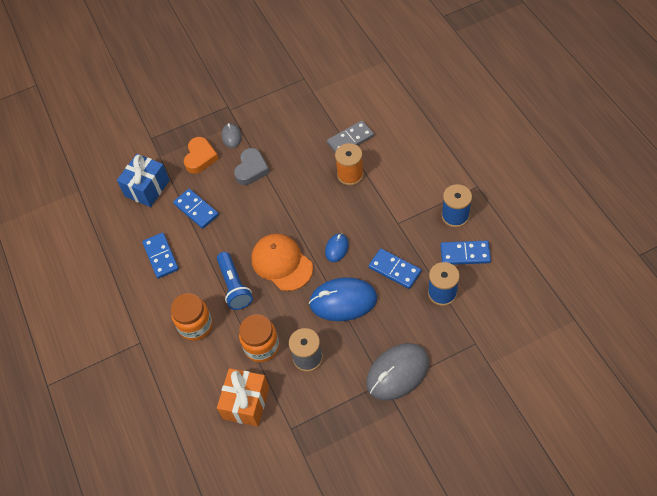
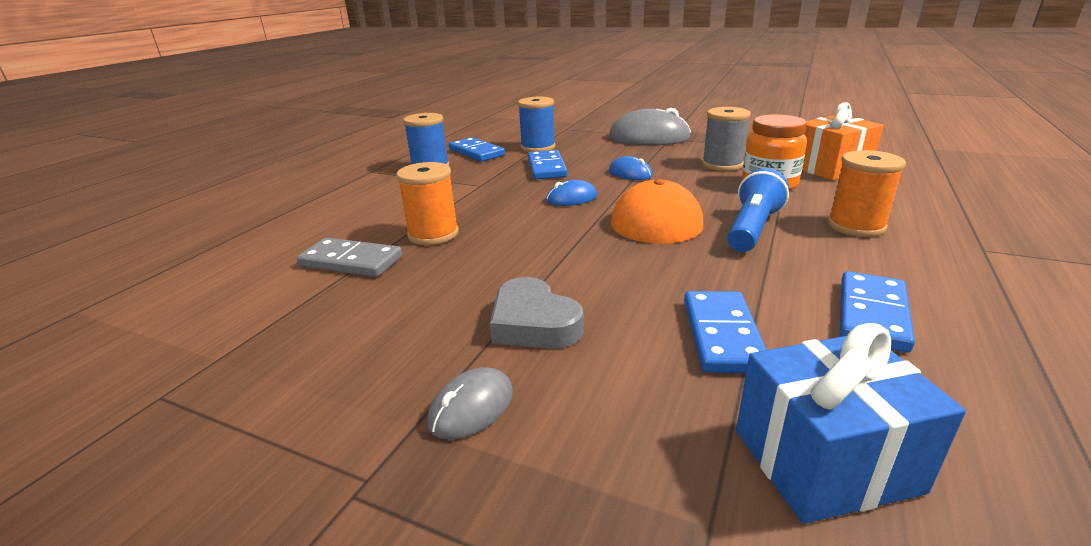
camera: 135 degrees left, 30 degrees down
(195, 325) = (856, 226): orange jar -> orange spool
(200, 157) = (598, 421): orange heart -> none
(251, 169) = (533, 323): grey heart -> grey heart turned 105 degrees counterclockwise
(343, 301) = (630, 173): blue mouse -> blue mouse, size x0.50

